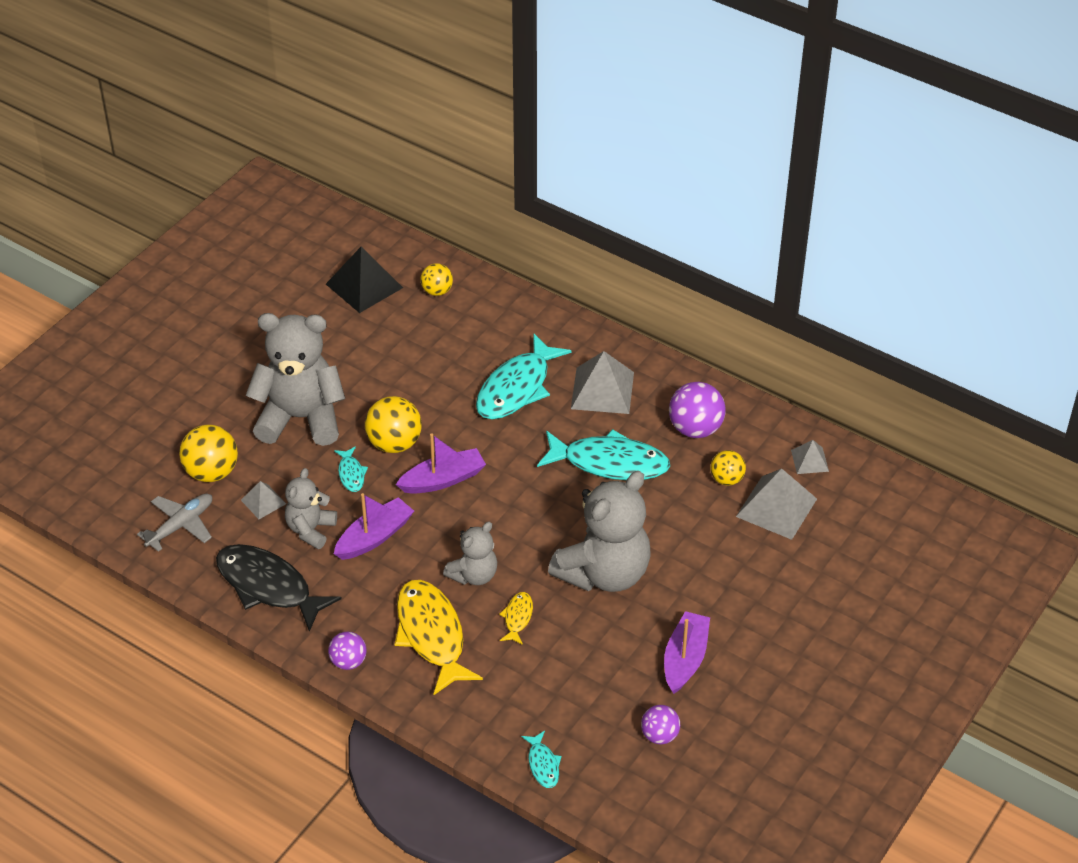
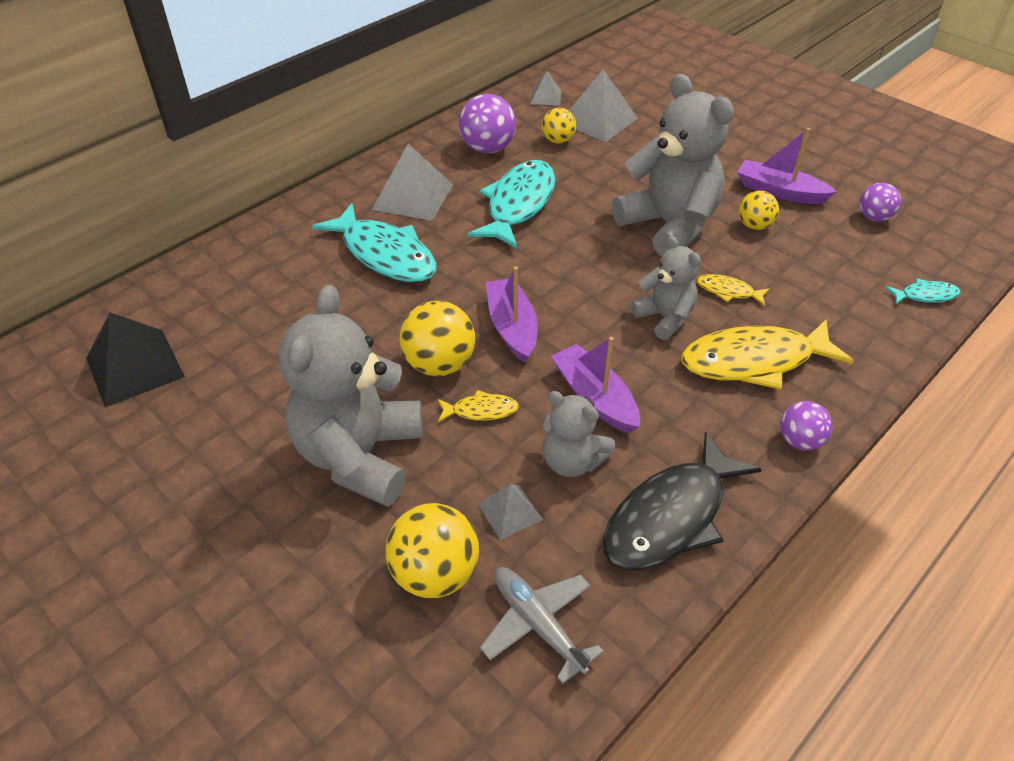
camera: 80 degrees left, 0 degrees up
(351, 474) = (481, 411): turquoise fish -> yellow fish
(437, 291) = (188, 301): yellow ball -> yellow ball (754, 226)

